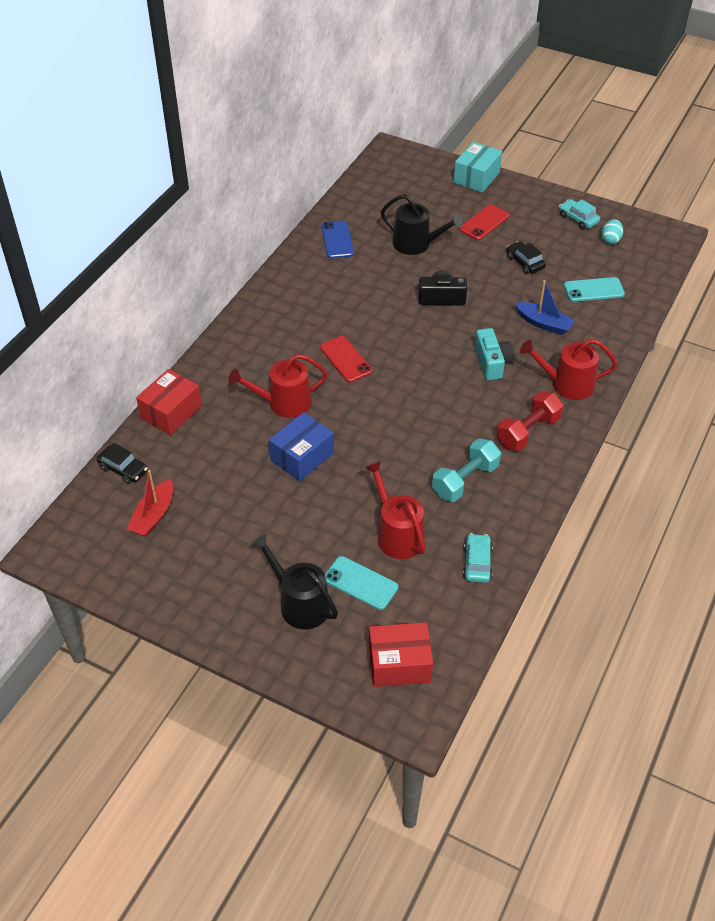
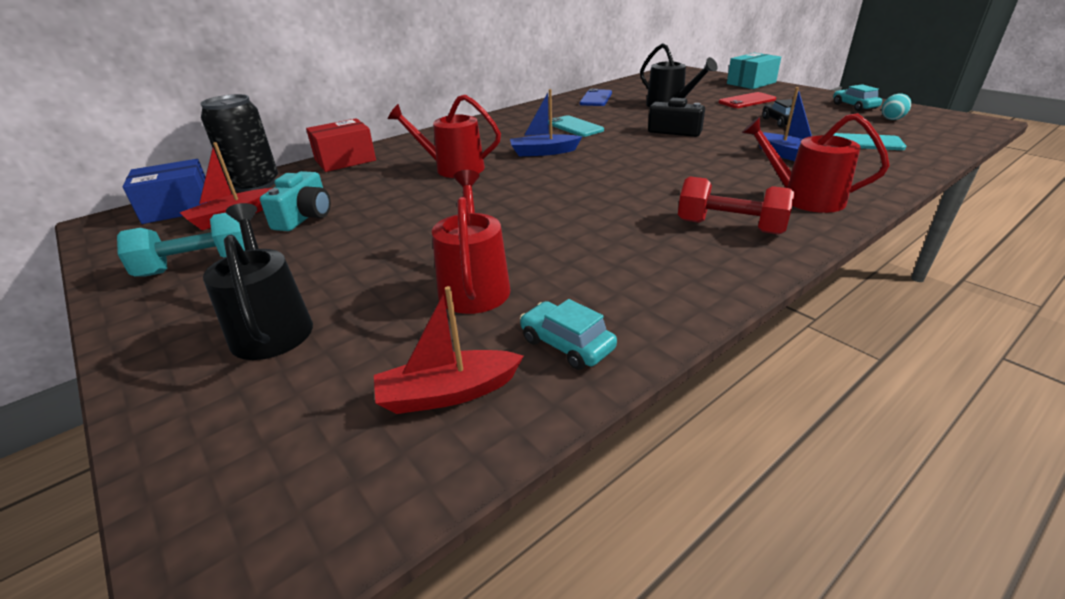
camera: 25 degrees right, 15 degrees down
(123, 469) = (255, 184): black car -> black can
(302, 457) = (430, 203): blue box -> blue box (178, 208)
(345, 359) = (543, 152): red phone -> blue boat
(360, 583) = (373, 325): turquoise phone -> turquoise phone (575, 127)
(399, 664) = (316, 454): red box -> none
(436, 613) = (448, 393): none -> red boat
(465, 480) = (611, 254): turquoise dumbbell -> turquoise dumbbell (198, 265)
(477, 563) = (566, 344): turquoise car -> turquoise car turned 75 degrees counterclockwise
(492, 363) = (708, 172): turquoise camera -> turquoise camera (305, 217)
(528, 432) = (730, 227): red dumbbell -> red dumbbell turned 45 degrees clockwise

